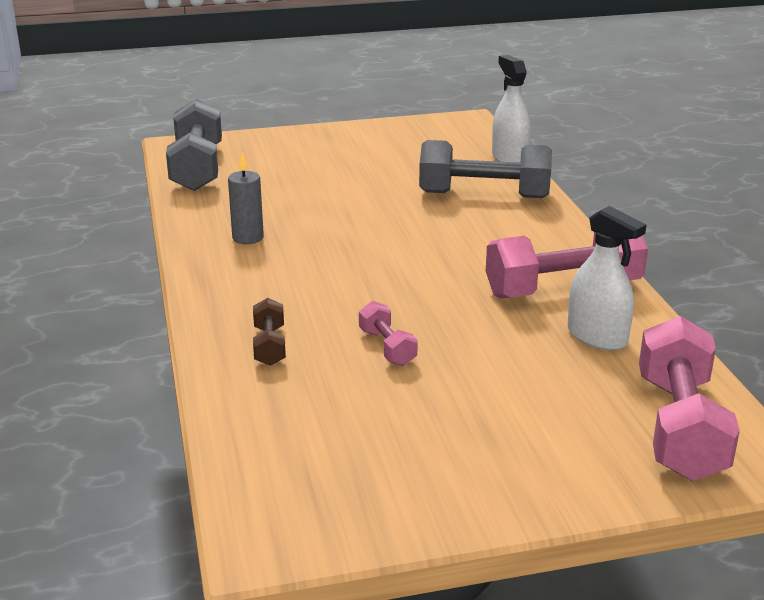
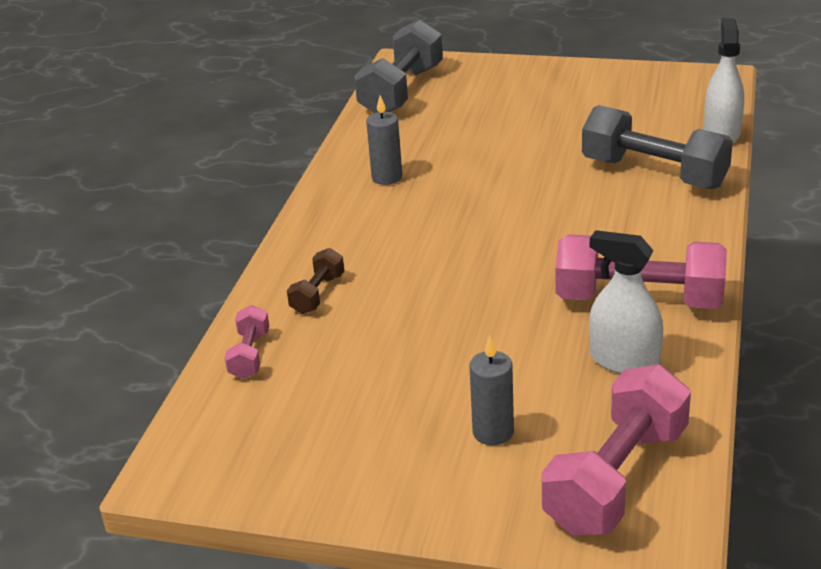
camera: 30 degrees right, 5 degrees up
(387, 347) = (416, 321): pink dumbbell -> pink dumbbell (250, 355)
(543, 419) = (493, 432): none -> grey candle
(597, 337) = (624, 361): white spray bottle -> white spray bottle turned 135 degrees clockwise

